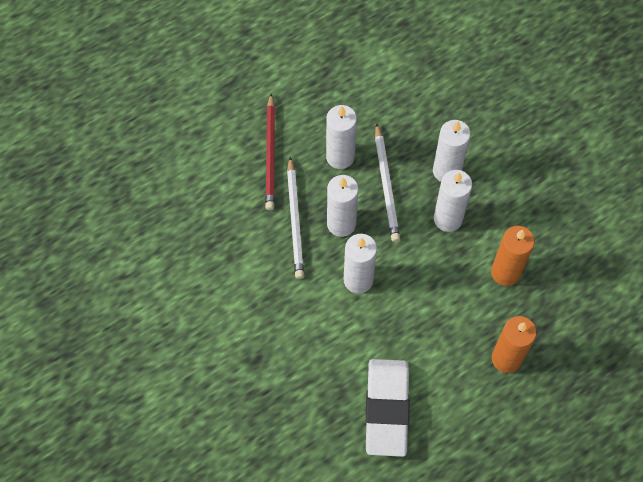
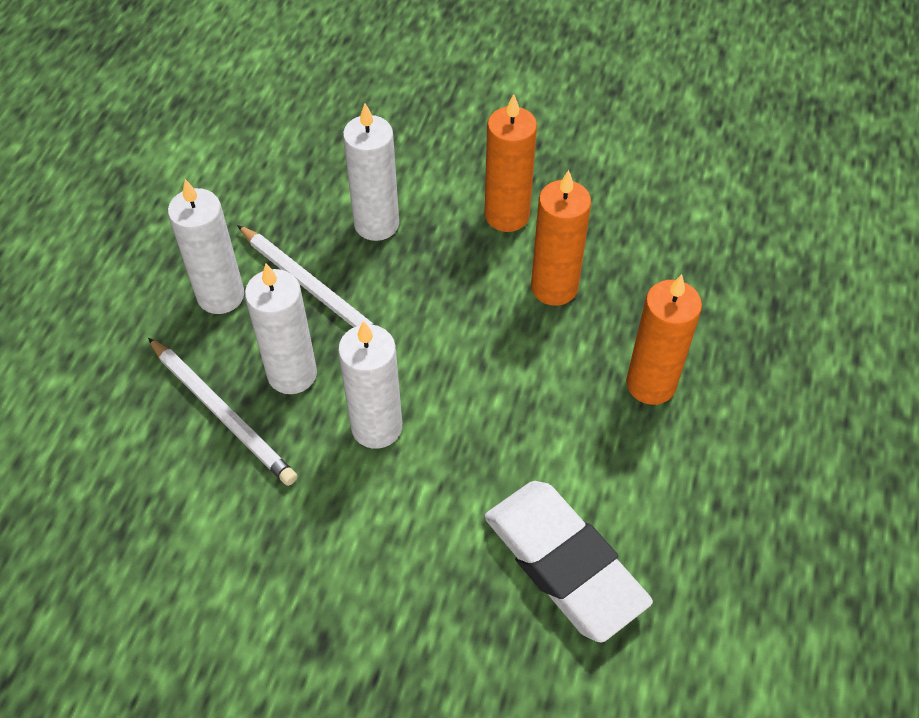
camera: 40 degrees left, 10 degrees down
(271, 154) = (117, 355): red pencil -> none
(448, 219) = (427, 275): white candle -> none
(517, 214) = (507, 215): none -> orange candle

